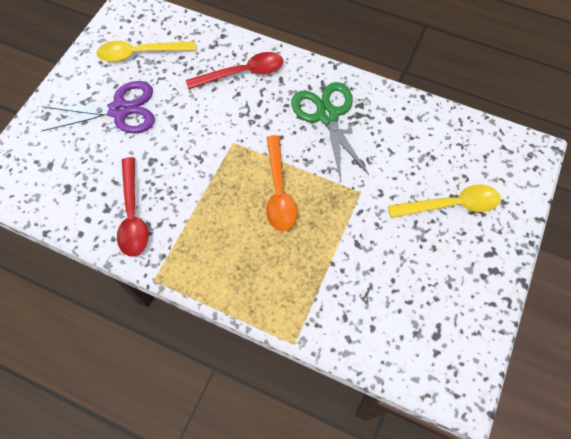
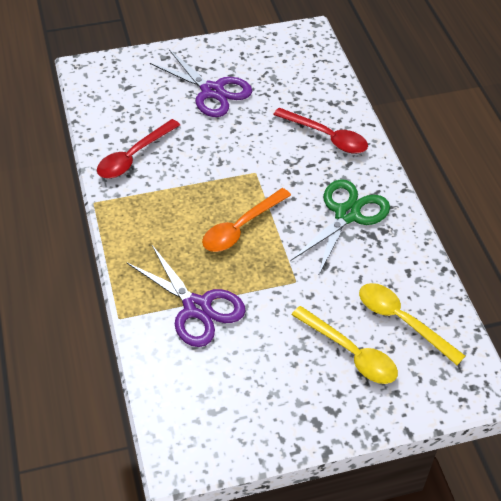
camera: 50 degrees right, 15 degrees down
(140, 53) = (275, 68): yellow spoon -> yellow spoon (402, 321)
(331, 277) = (197, 308): none -> purple scissors

